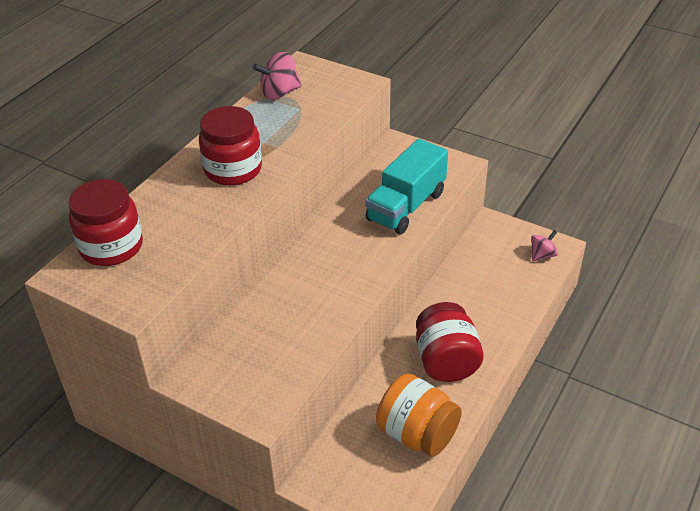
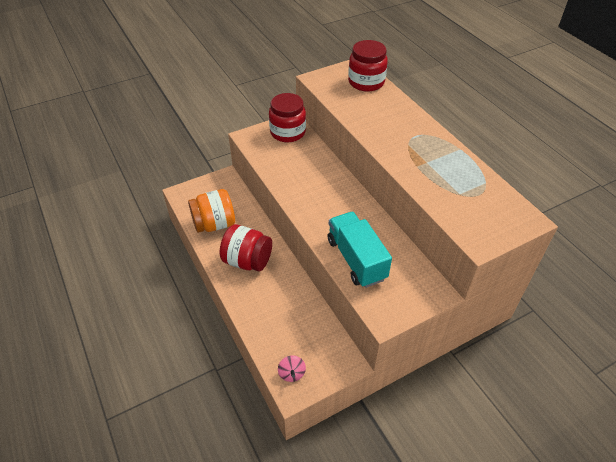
camera: 120 degrees right, 5 degrees up
(233, 169) = (404, 140): red jar -> red jar (288, 132)
(279, 93) = (489, 191): pink spinning top -> none

